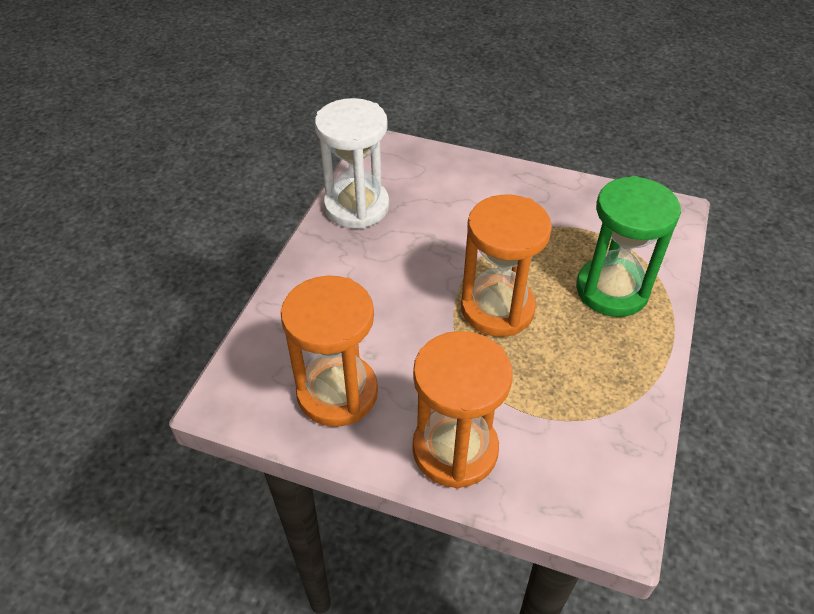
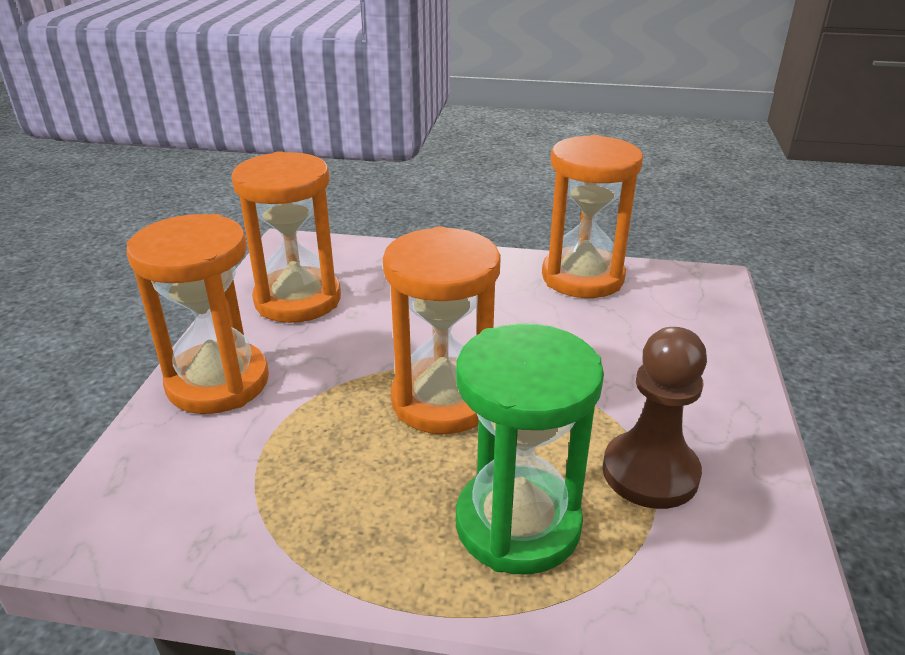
camera: 80 degrees right, 15 degrees down
(356, 206) = (582, 277): white hourglass -> orange hourglass
(573, 227) = (650, 472): none -> brown pawn

